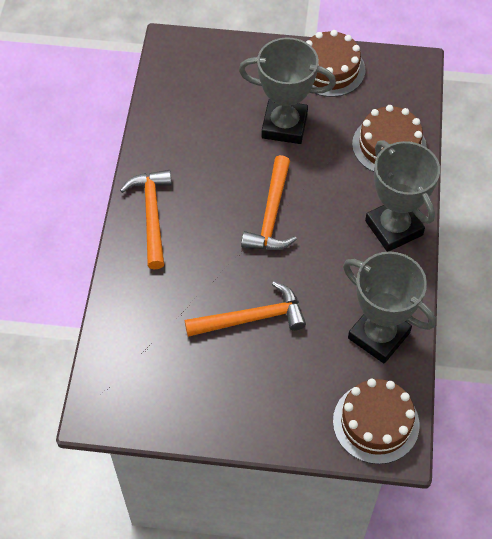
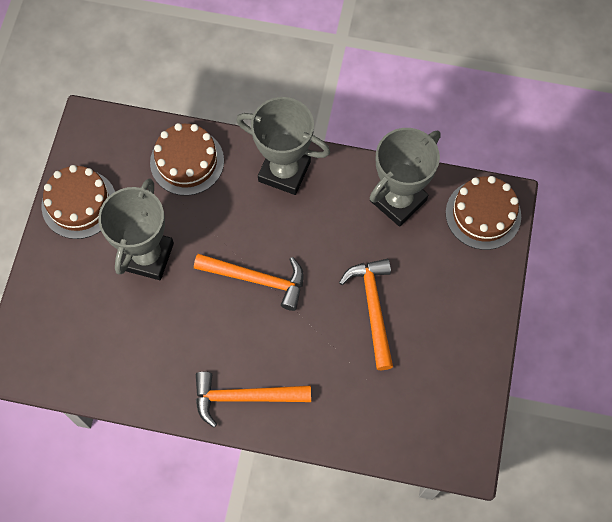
camera: 85 degrees left, 10 degrees up
(393, 228) = (284, 171): grey trophy -> grey trophy turned 45 degrees clockwise

